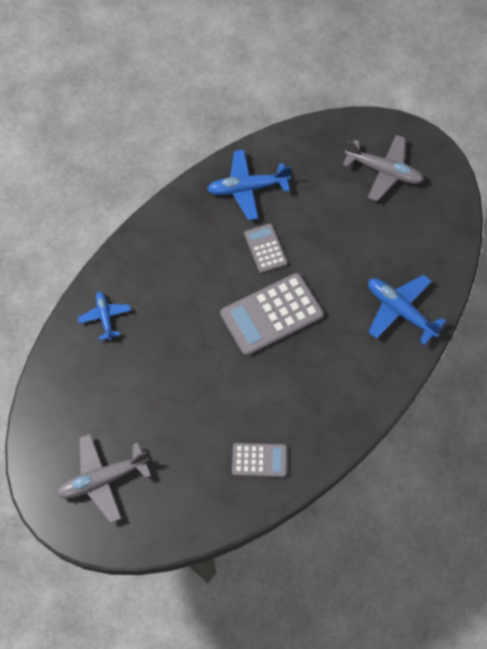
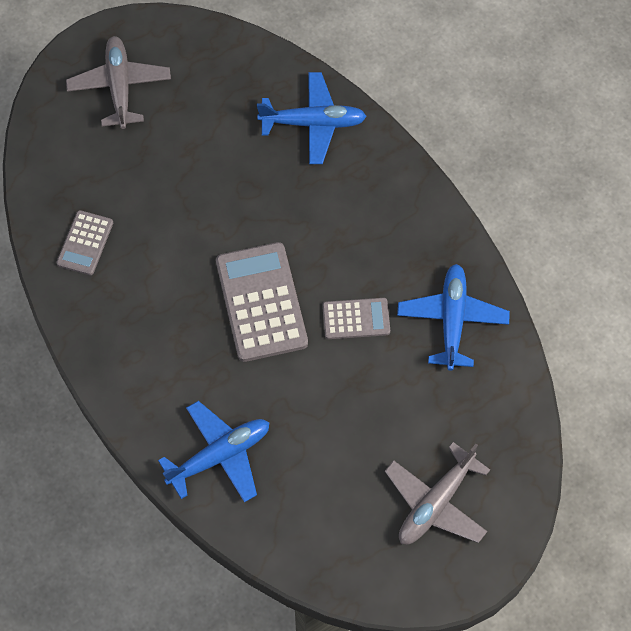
camera: 105 degrees right, 0 degrees up
(105, 317) = (313, 123): blue plane -> blue plane, size x1.63

